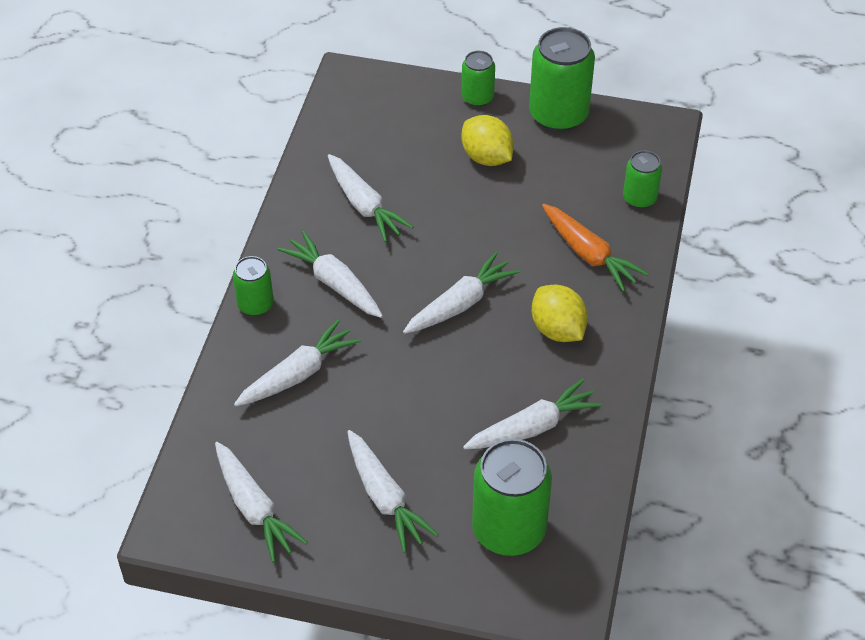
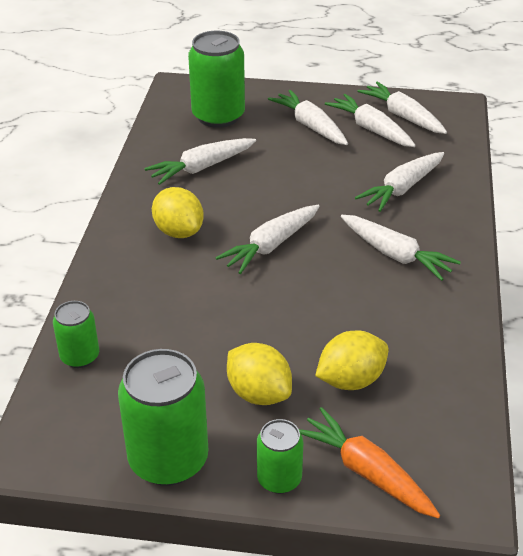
camera: 175 degrees right, 10 degrees down
(255, 304) = (462, 234): green can -> none
(364, 205) = (389, 328): white carrot -> white carrot (371, 129)
(409, 163) = (351, 380): none -> yellow lemon
(589, 254) = (144, 295): orange carrot -> orange carrot (366, 472)

